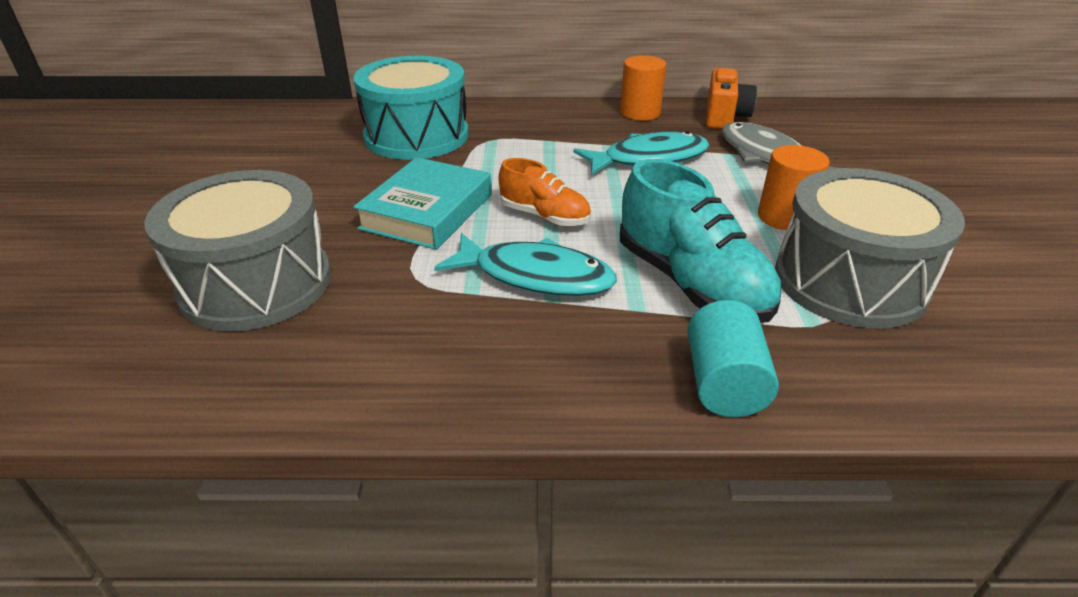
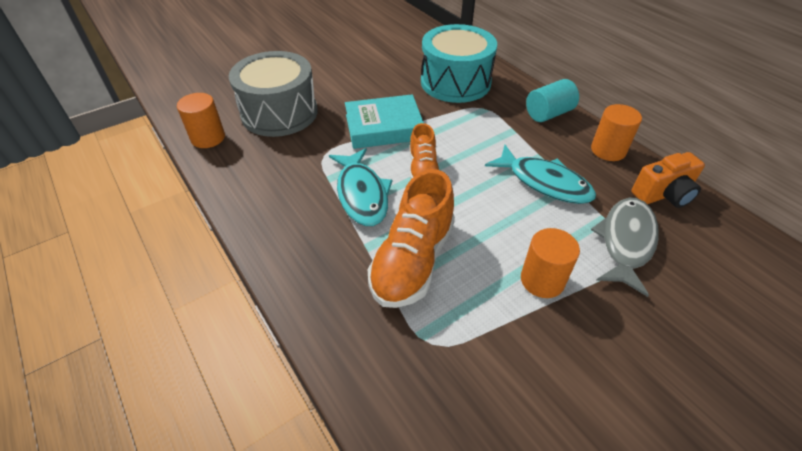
camera: 55 degrees right, 10 degrees up
(196, 384) = (208, 138): none -> orange cylinder
(691, 283) = (413, 260): turquoise shoe -> orange shoe
(724, 383) = (328, 310): turquoise cylinder -> turquoise cylinder (548, 114)
(849, 281) = (490, 343): grey drum -> none

